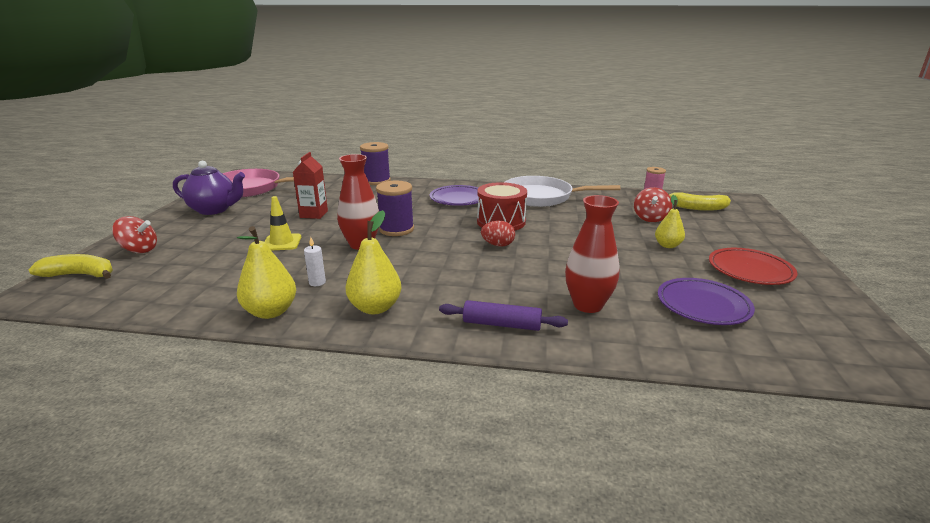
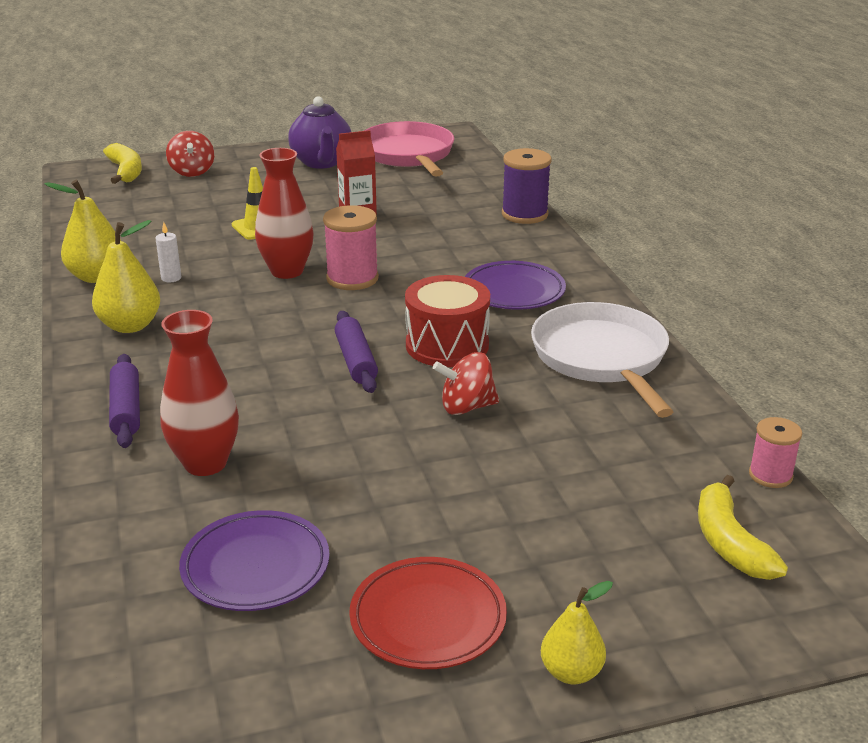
camera: 65 degrees right, 5 degrees up
(396, 229) = (352, 279): purple spool -> pink spool
(498, 245) = (355, 361): red egg -> purple rolling pin
(650, 218) = (601, 486): red spinning top -> red spinning top (466, 407)
(667, 245) = (476, 516): yellow pear -> yellow pear (571, 672)

